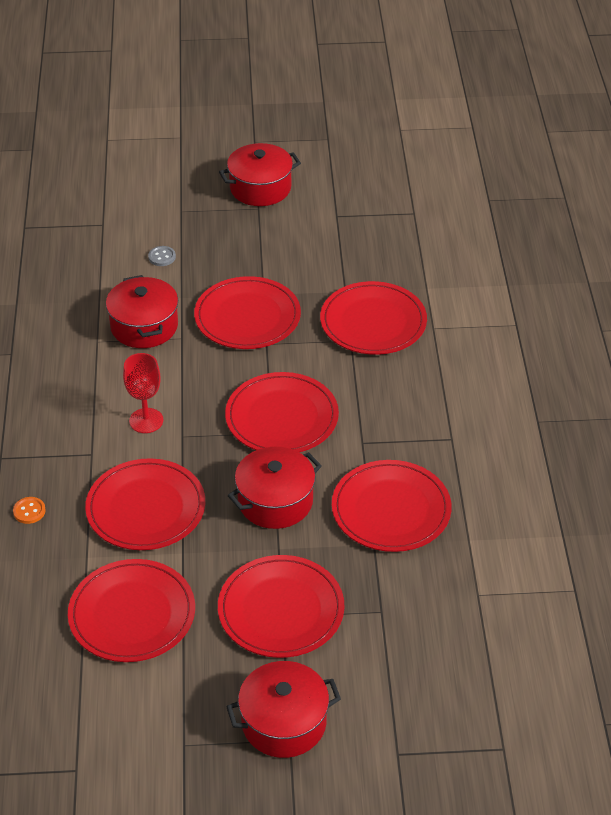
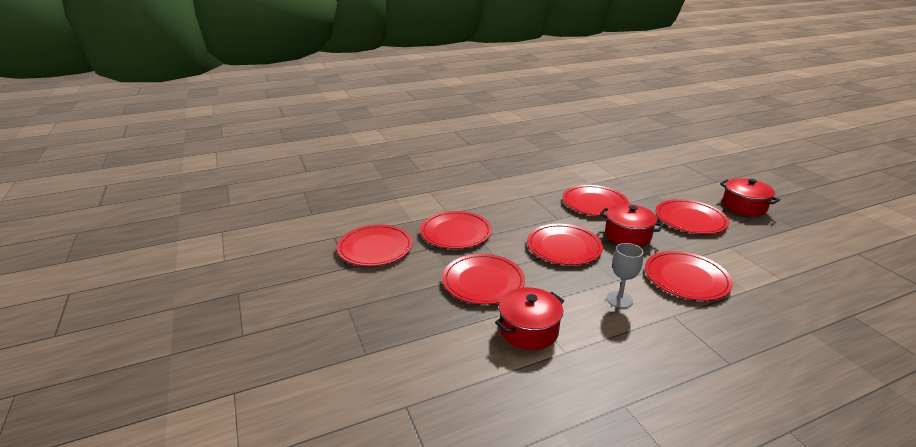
camera: 110 degrees left, 15 degrees down
(29, 511) = (752, 328): orange button -> none
(132, 614) = (757, 262): red plate -> red plate (375, 248)
(146, 420) = (619, 299): red goblet -> grey goblet
(162, 257) = (437, 346): grey button -> none
(260, 188) = (318, 313): red pot -> none

